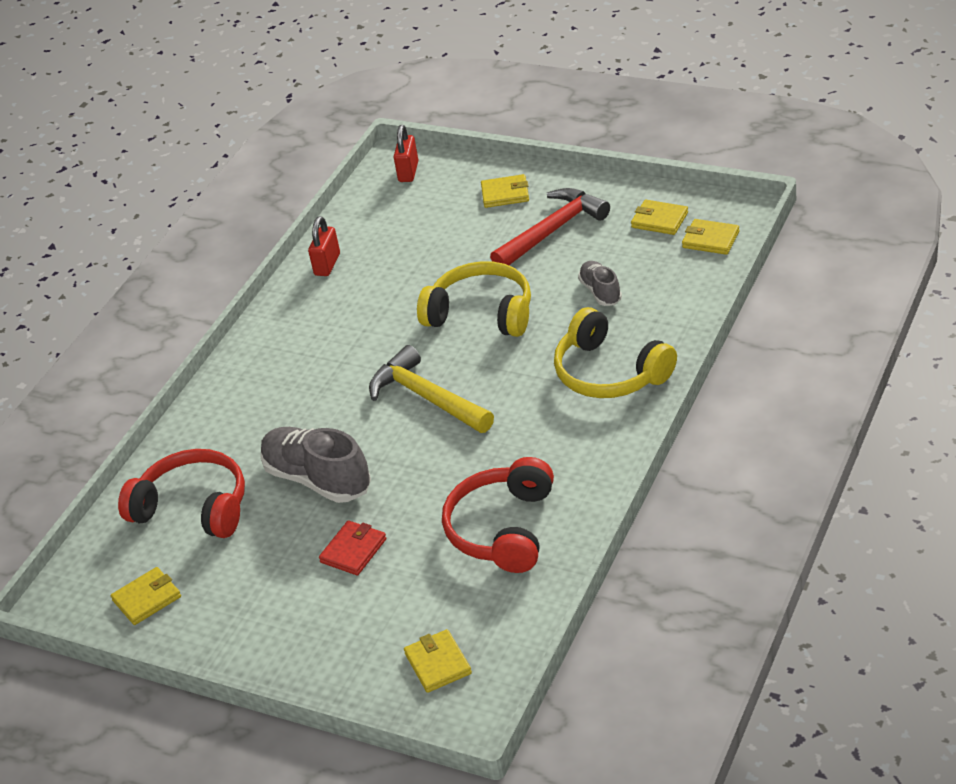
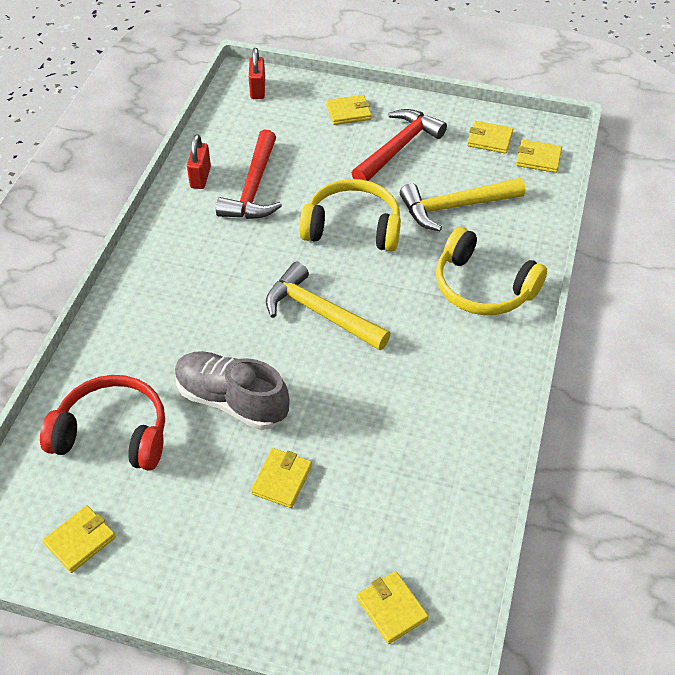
camera: 15 degrees left, 10 degrees up
(353, 550) = (281, 479): red wallet -> yellow wallet
(382, 275) = (254, 188): none -> red hammer
(502, 529) = (421, 453): red headphones -> none
(600, 292) = (455, 207): grey shoe -> yellow hammer

